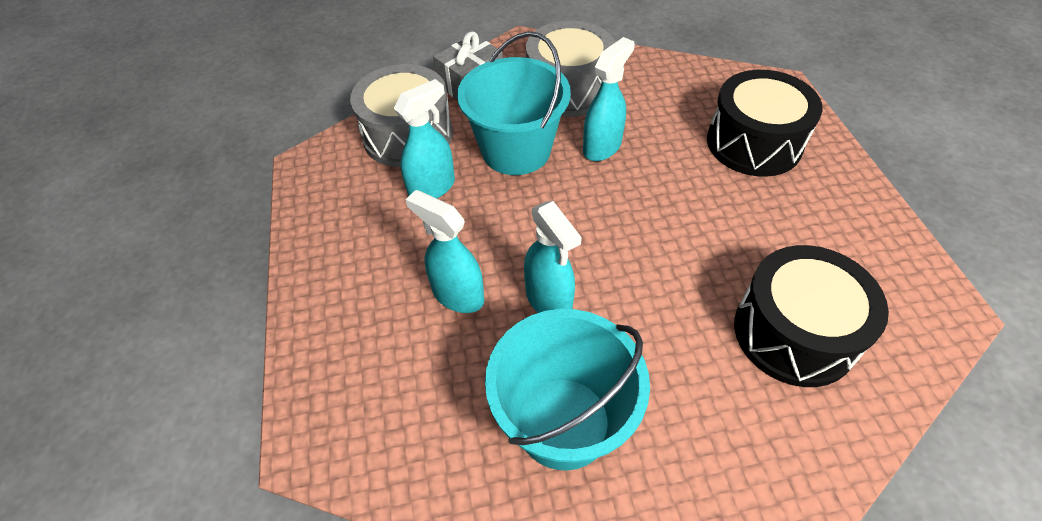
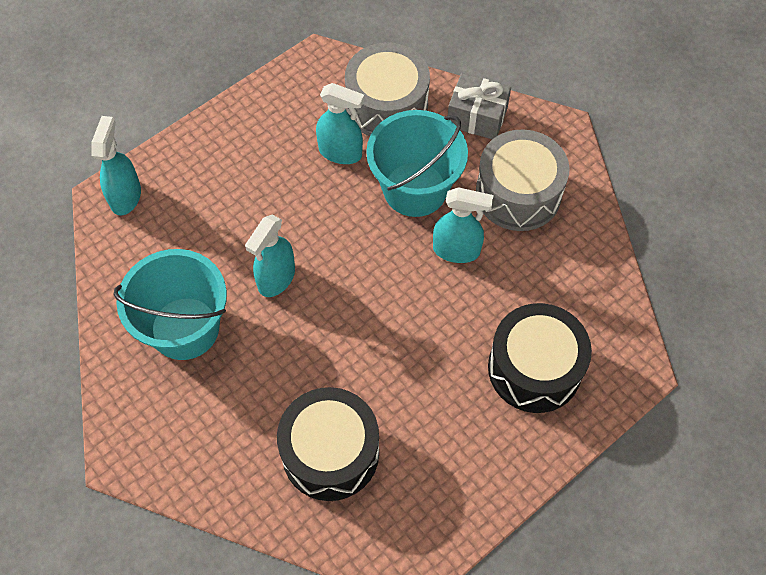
camera: 60 degrees right, 10 degrees up
(457, 294) = (251, 219): turquoise spray bottle -> turquoise spray bottle (126, 196)

